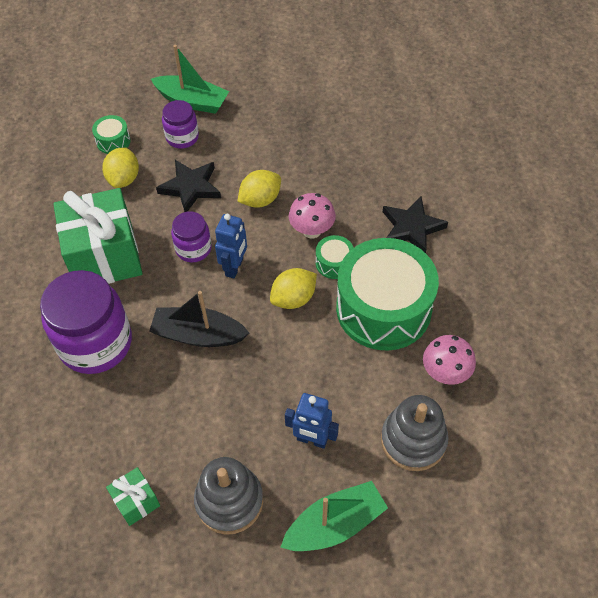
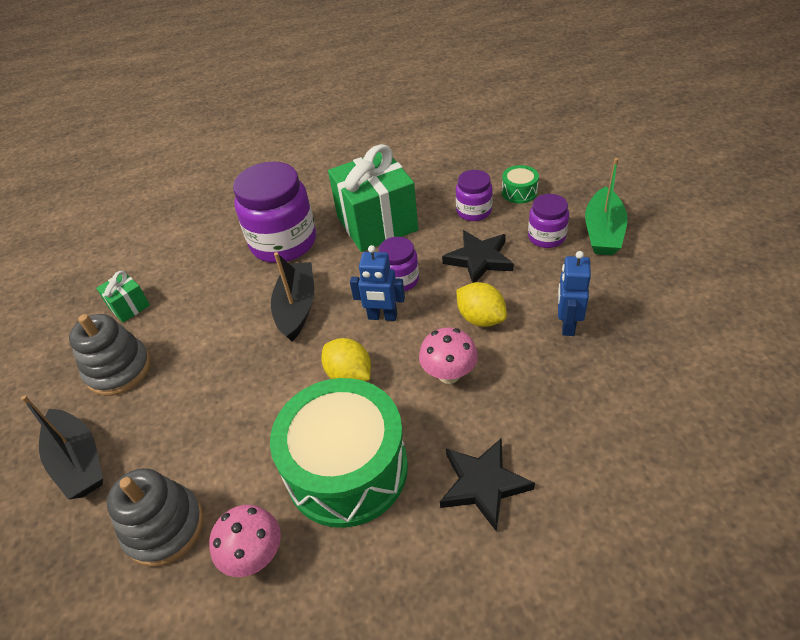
camera: 85 degrees right, 10 degrees down
(124, 179) = (474, 211): yellow lemon -> purple jar
(312, 440) = (175, 424): blue robot -> blue robot (567, 324)
(334, 263) = (406, 405): green drum -> none
(335, 524) = (79, 461): green boat -> black boat

